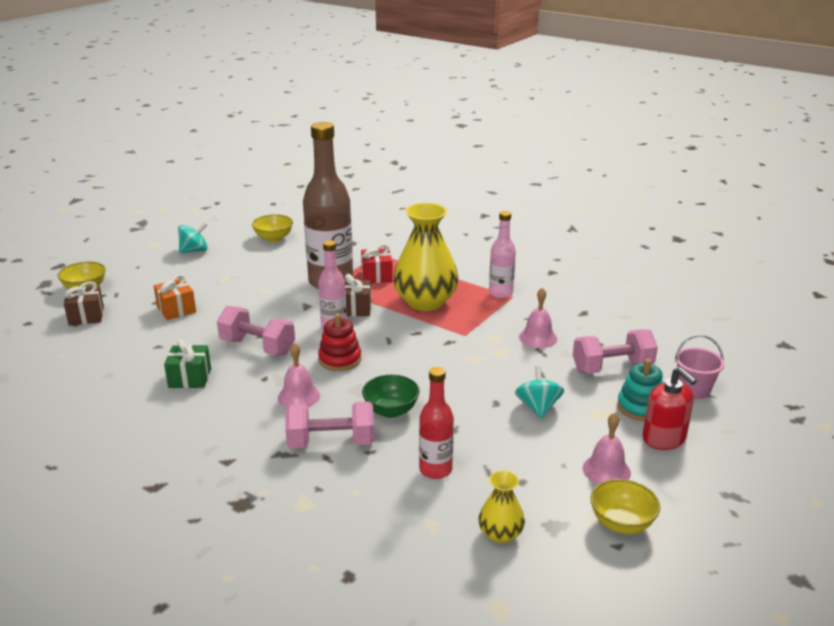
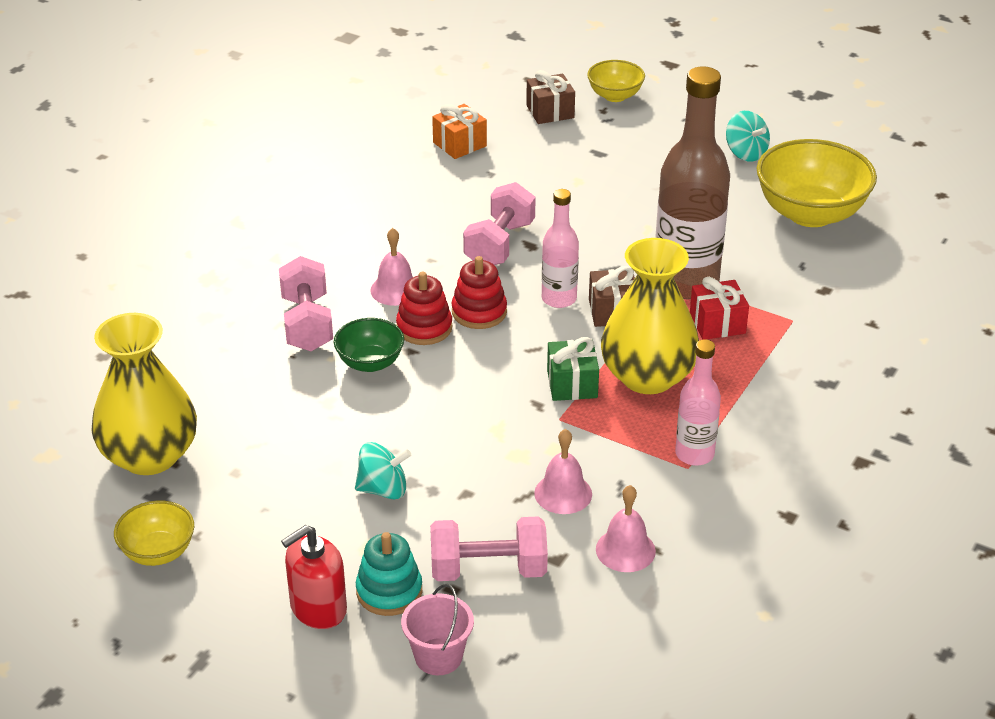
camera: 85 degrees right, 10 degrees up
(176, 309) = (578, 170): orange gift -> orange gift (459, 144)
(190, 378) = (426, 208): green gift -> green gift (572, 384)
(273, 238) = (810, 213): yellow bowl -> yellow bowl, size x1.86
(352, 384) = (424, 328): none -> red stacking toy
(435, 470) = (257, 404): red bottle -> none
(500, 534) = (150, 455): yellow vase -> yellow vase, size x2.06
(606, 470) = (253, 546): pink bell -> pink bell (625, 550)
(612, 368) = (488, 570): pink dumbbell -> pink dumbbell turned 75 degrees counterclockwise

